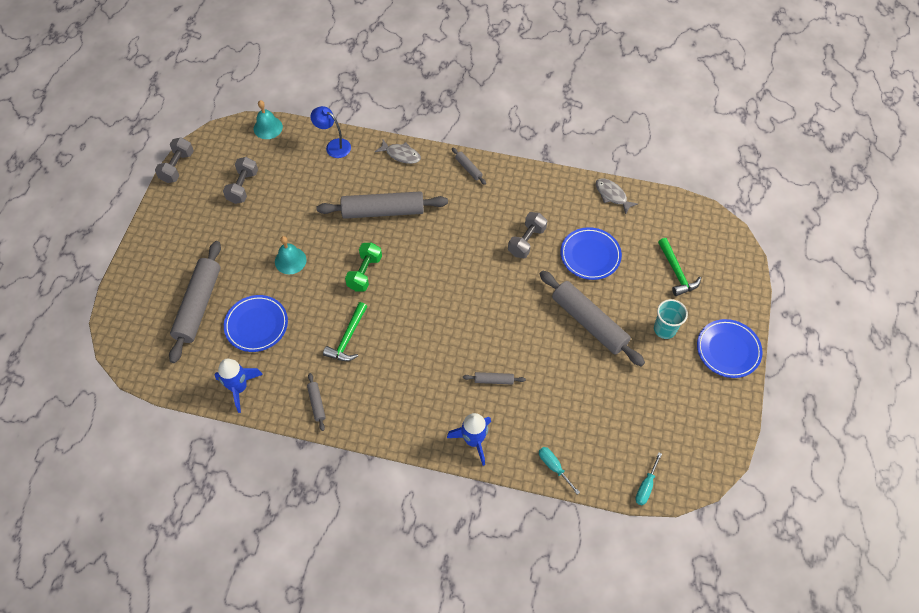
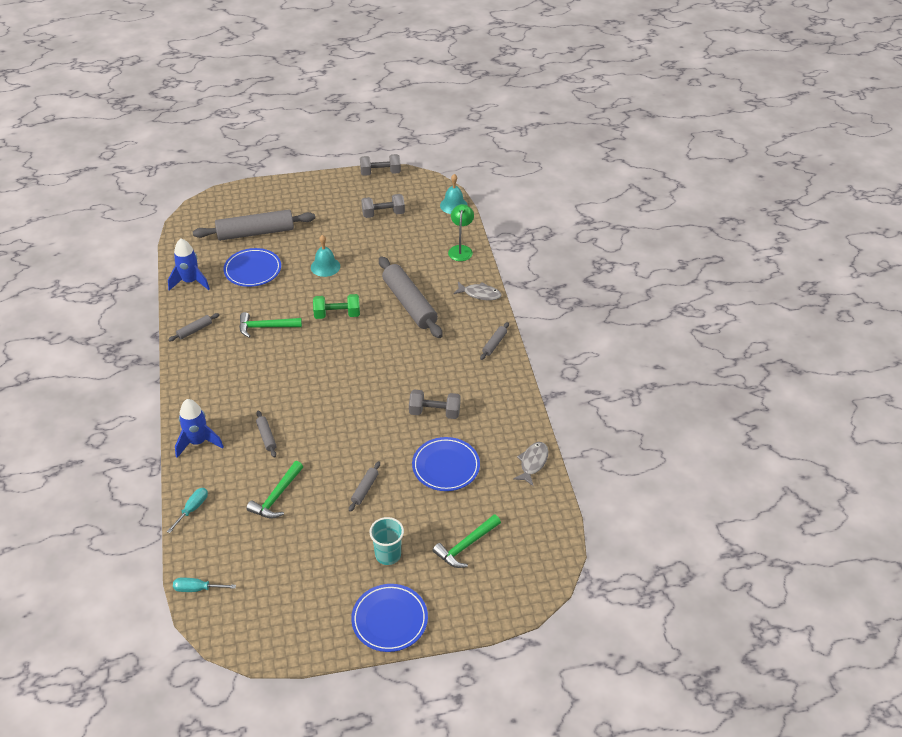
camera: 65 degrees right, 15 degrees down
(334, 146) = (461, 249): blue lamp -> green lamp
(401, 155) = (480, 294): grey fish -> grey fish turned 75 degrees counterclockwise
(568, 393) = (277, 496): none -> green hammer
(589, 322) = (365, 489): grey rolling pin -> grey rolling pin, size x0.43

